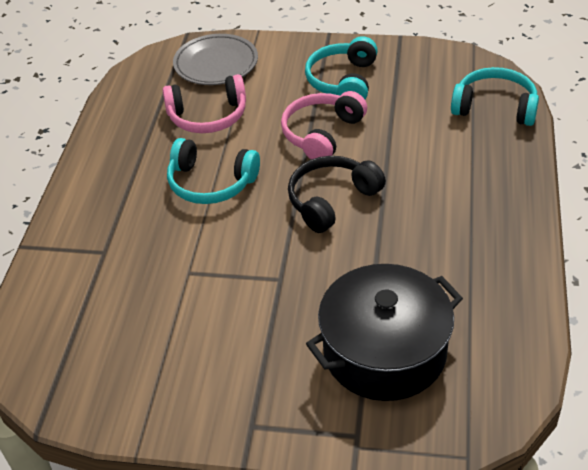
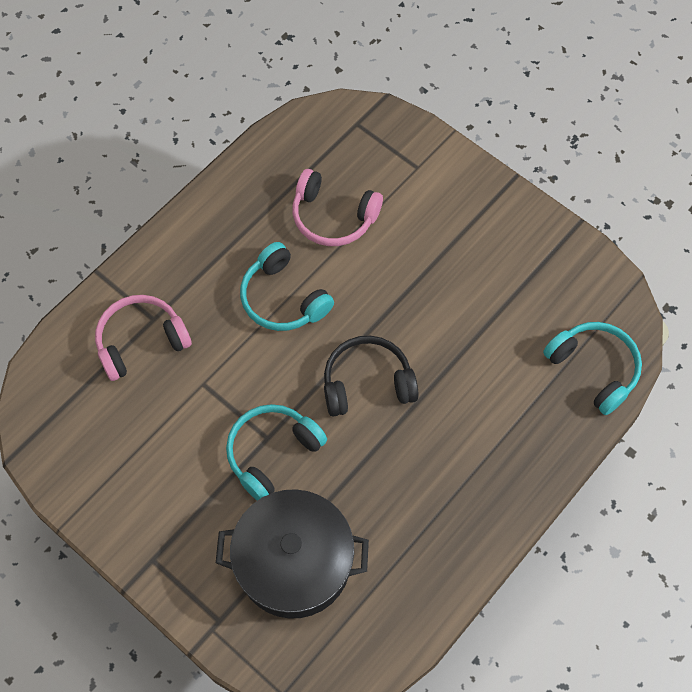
camera: 30 degrees right, 20 degrees up
(216, 64) = (384, 153): grey plate -> none
(322, 134) = (415, 301): pink headphones -> pink headphones (141, 341)
(343, 81) = (482, 248): turquoise headphones -> turquoise headphones (272, 453)

